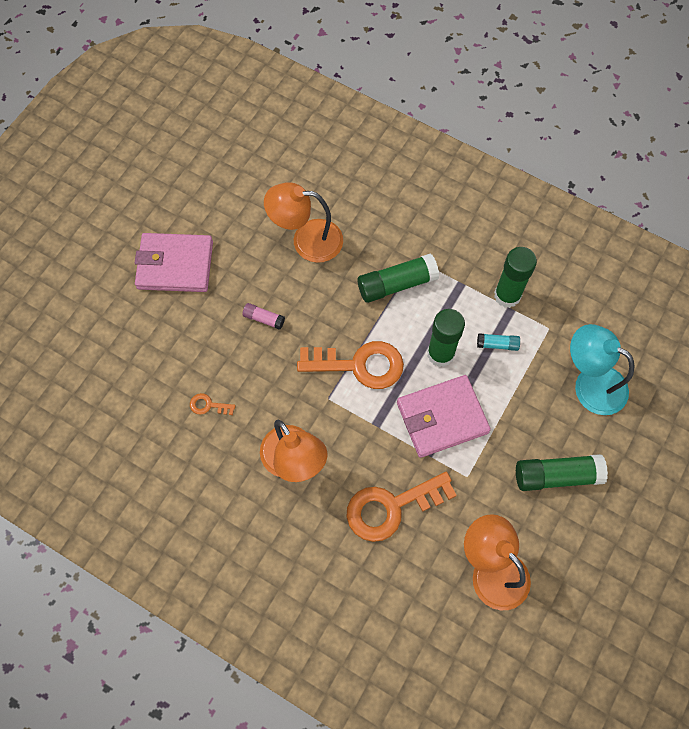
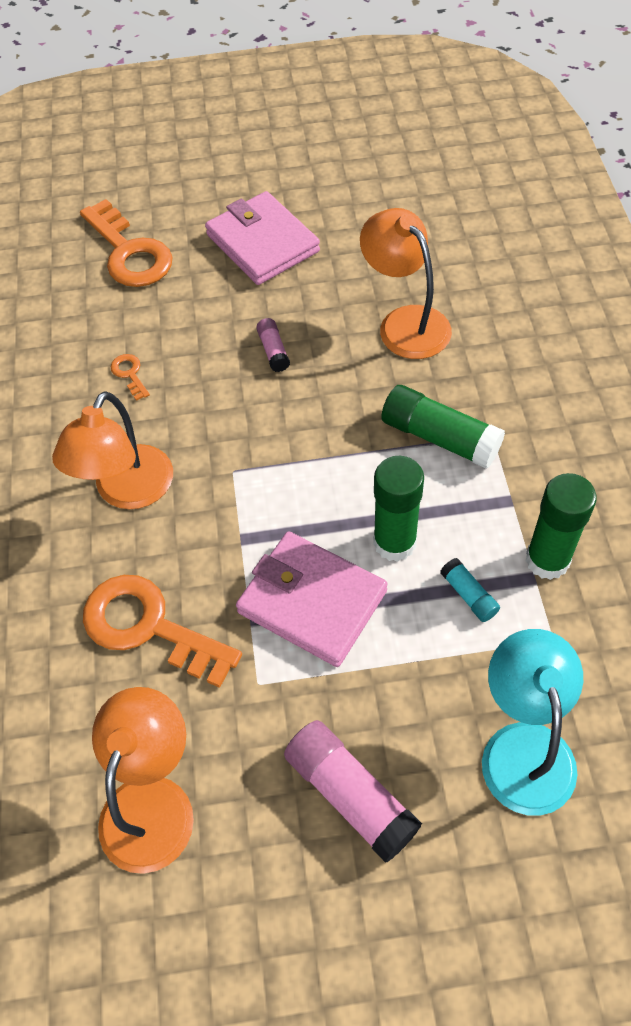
camera: 55 degrees right, 10 degrees down
(359, 365) = (301, 472): orange key -> orange key (129, 252)
(556, 476) = (350, 795): green glue stick -> pink glue stick

